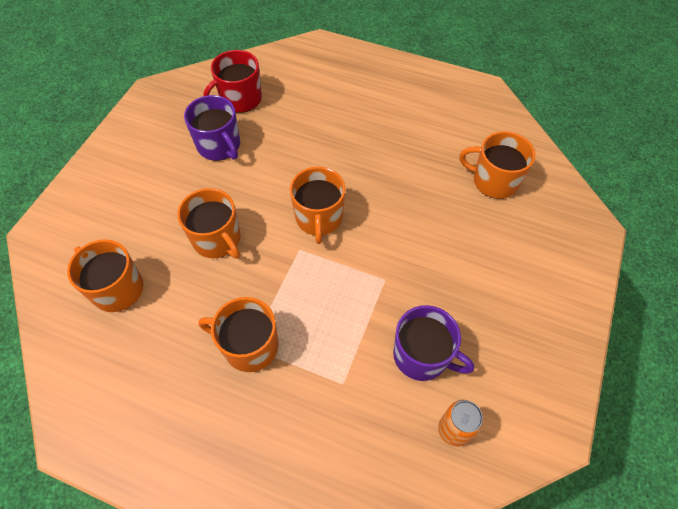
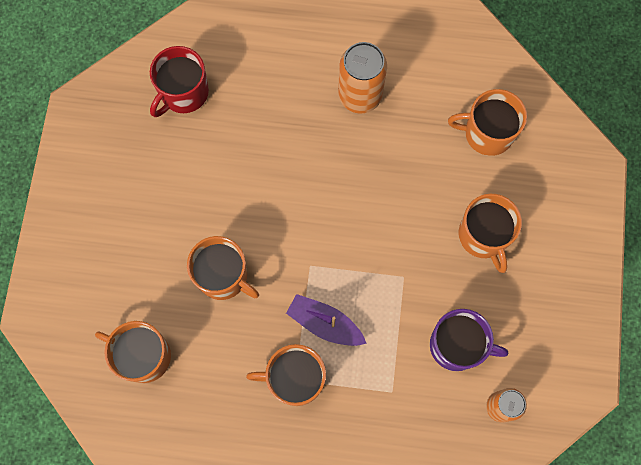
camera: 15 degrees left, 15 degrees up
(219, 145) = (183, 162): purple mug -> none
(296, 302) = (325, 324): none -> purple boat
(319, 218) = (319, 225): orange mug -> orange mug (483, 236)
(386, 130) = (360, 95): none -> orange can

